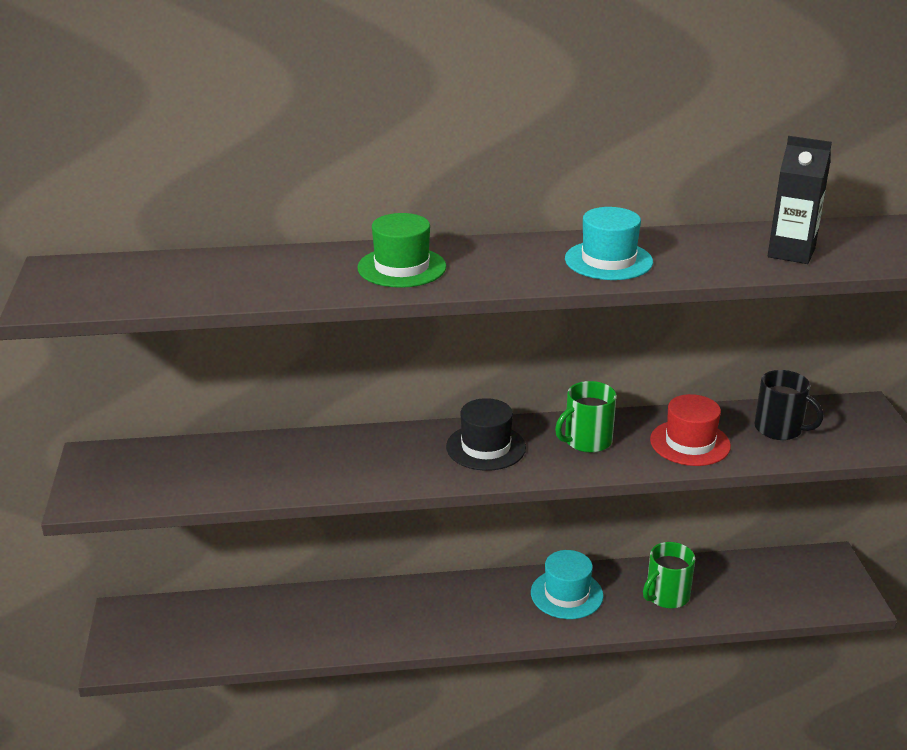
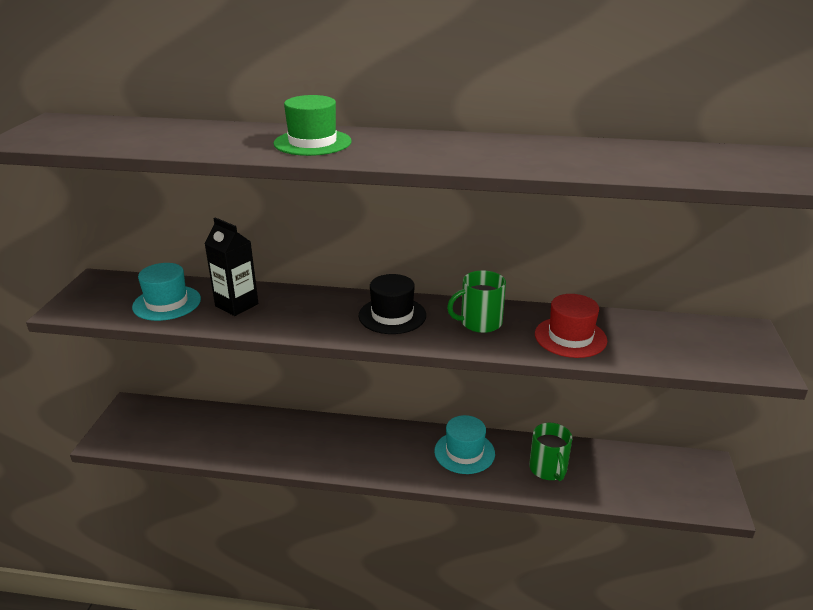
camera: 15 degrees right, 0 degrees up
(608, 260) = (495, 154): turquoise hat -> turquoise hat (167, 303)
(666, 596) = (548, 469): green mug -> green mug turned 75 degrees counterclockwise
(779, 429) = (659, 337): black mug -> none
(791, 253) = (675, 164): black carton -> black carton (236, 305)

